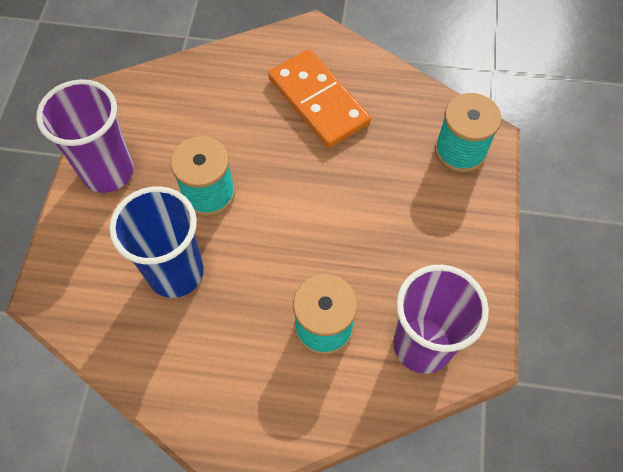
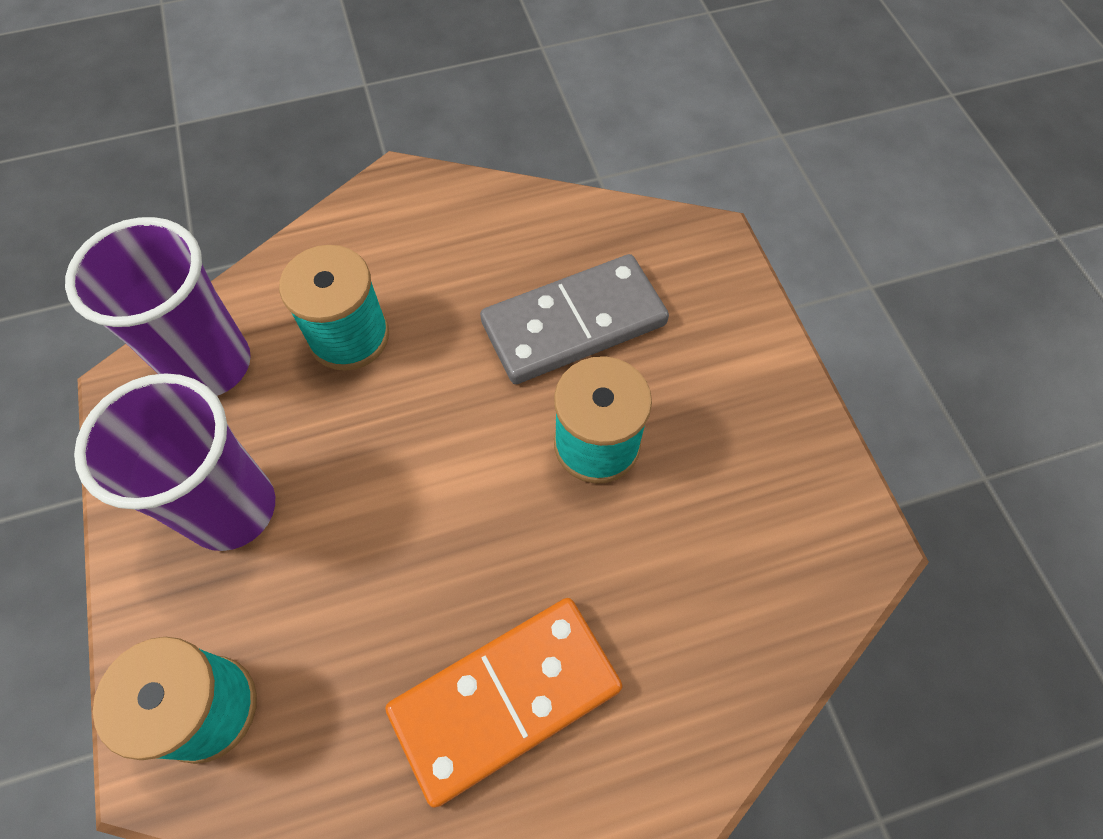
camera: 155 degrees right, 0 degrees up
(108, 171) = (762, 413): purple cup -> purple cup (232, 509)
(175, 272) = (573, 323): blue cup -> grey domino
(318, 101) = (506, 699): orange domino -> orange domino turned 60 degrees counterclockwise

